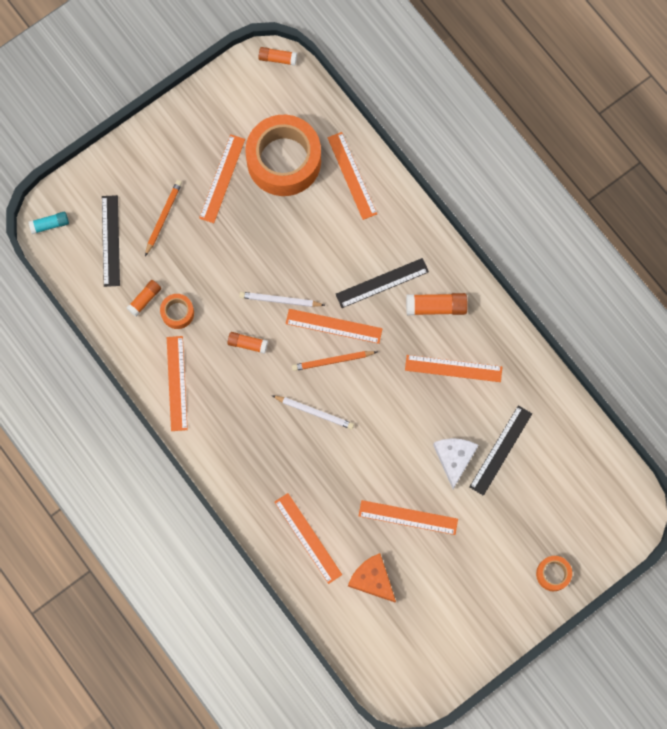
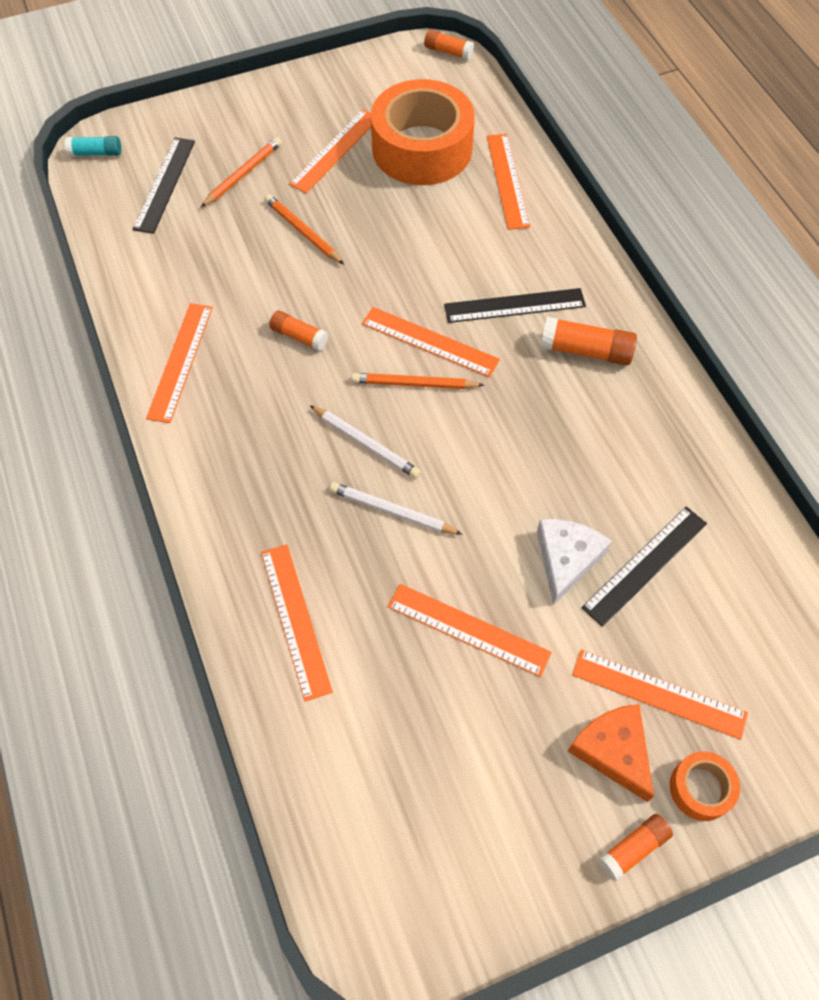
camera: 15 degrees right, 15 degrees down
(144, 299) = (179, 255): orange glue stick -> orange glue stick (633, 848)
(177, 313) = (217, 280): orange tape -> none
(222, 257) = (302, 231): none -> orange pencil
(280, 300) = (363, 295): white pencil -> white pencil (392, 511)
(372, 579) = (381, 714): orange cheese -> orange cheese (613, 751)
(453, 368) = (594, 434): orange ruler -> orange ruler (658, 694)

